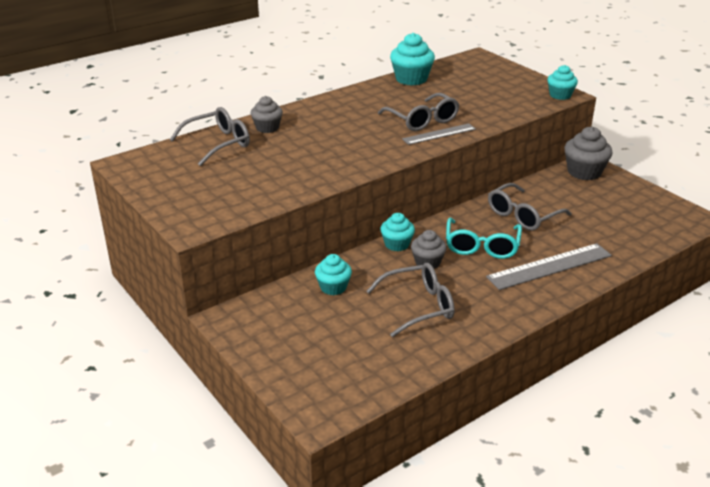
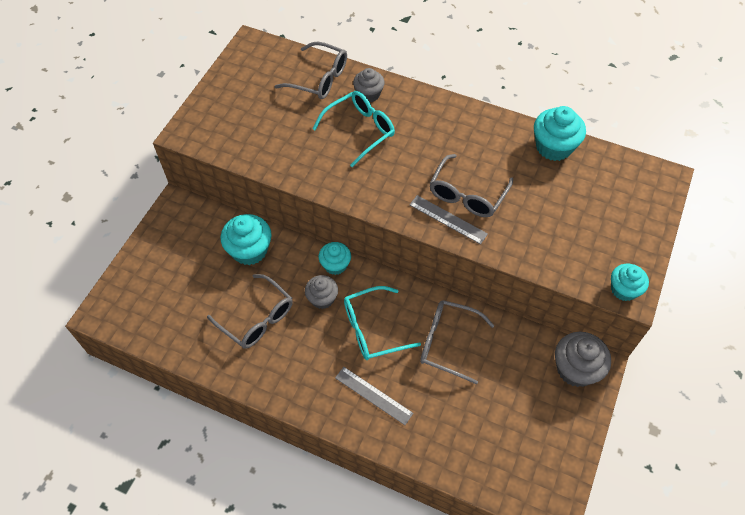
camera: 60 degrees right, 25 degrees up
(303, 142) = (360, 130): none -> turquoise glasses
(333, 287) = (249, 250): turquoise cupcake -> turquoise cupcake, size x1.55
(549, 266) = (373, 395): grey ruler -> grey ruler, size x0.63

